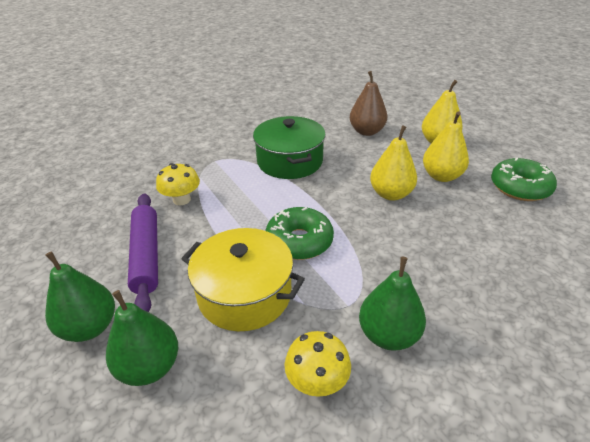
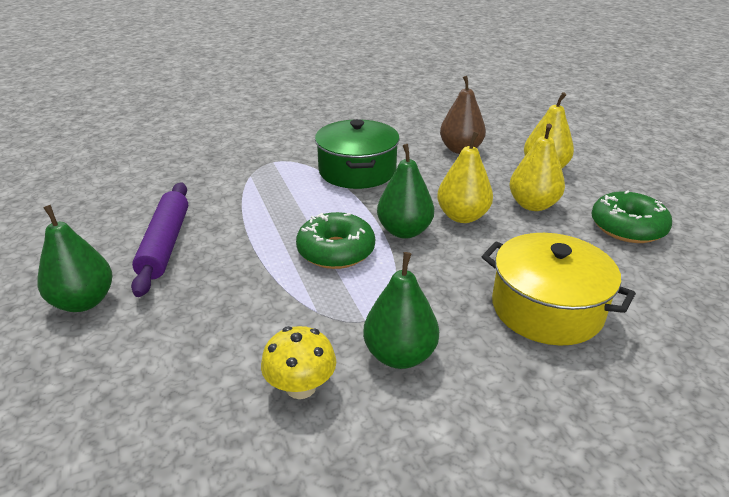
camera: 10 degrees right, 5 degrees down
(149, 367) = (130, 346): green pear -> green pear (404, 231)
(181, 200) = (222, 195): yellow mushroom -> none
(245, 294) = (255, 294): yellow pot -> yellow pot (546, 308)

